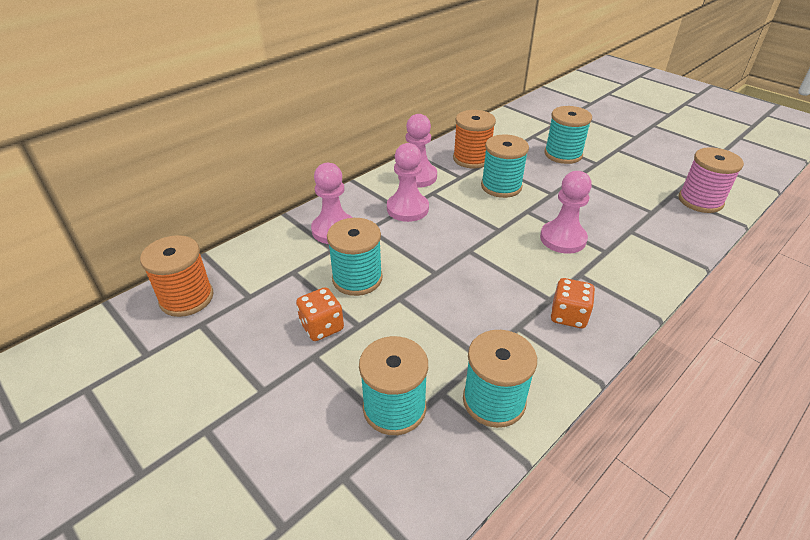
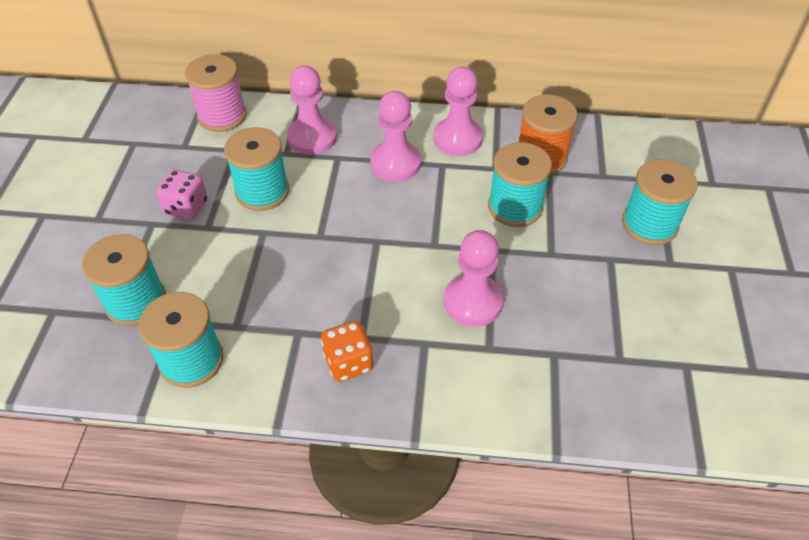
camera: 50 degrees right, 10 degrees up
(187, 298) = (152, 117): orange spool -> none
(322, 327) = (186, 207): orange dice -> pink dice
(700, 201) = (705, 399): pink spool -> pink spool (222, 116)

